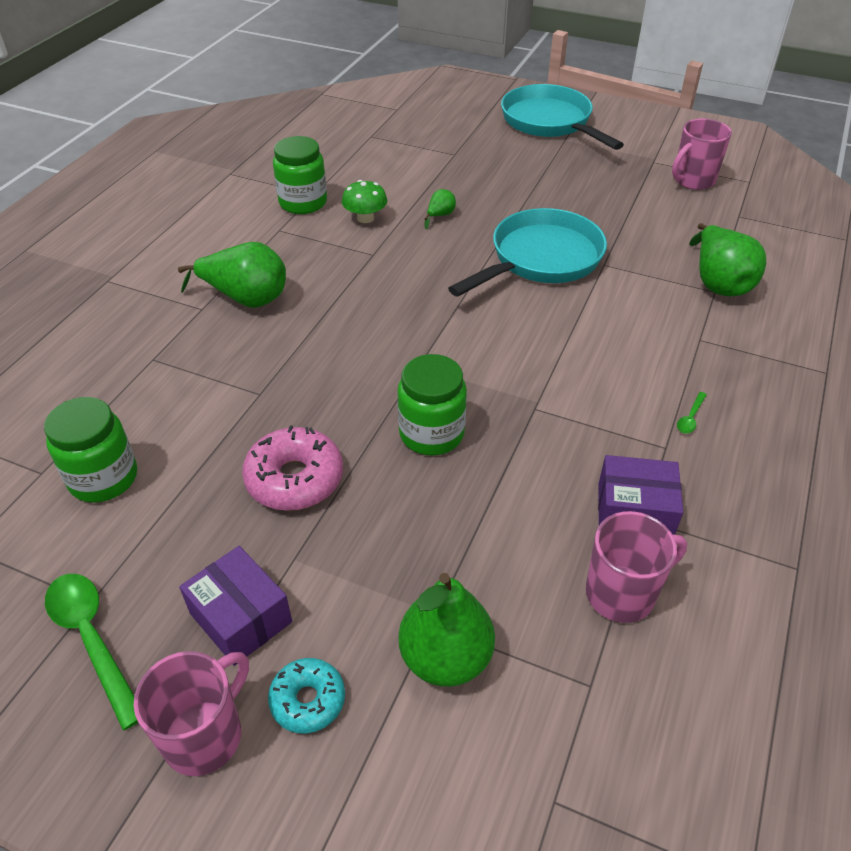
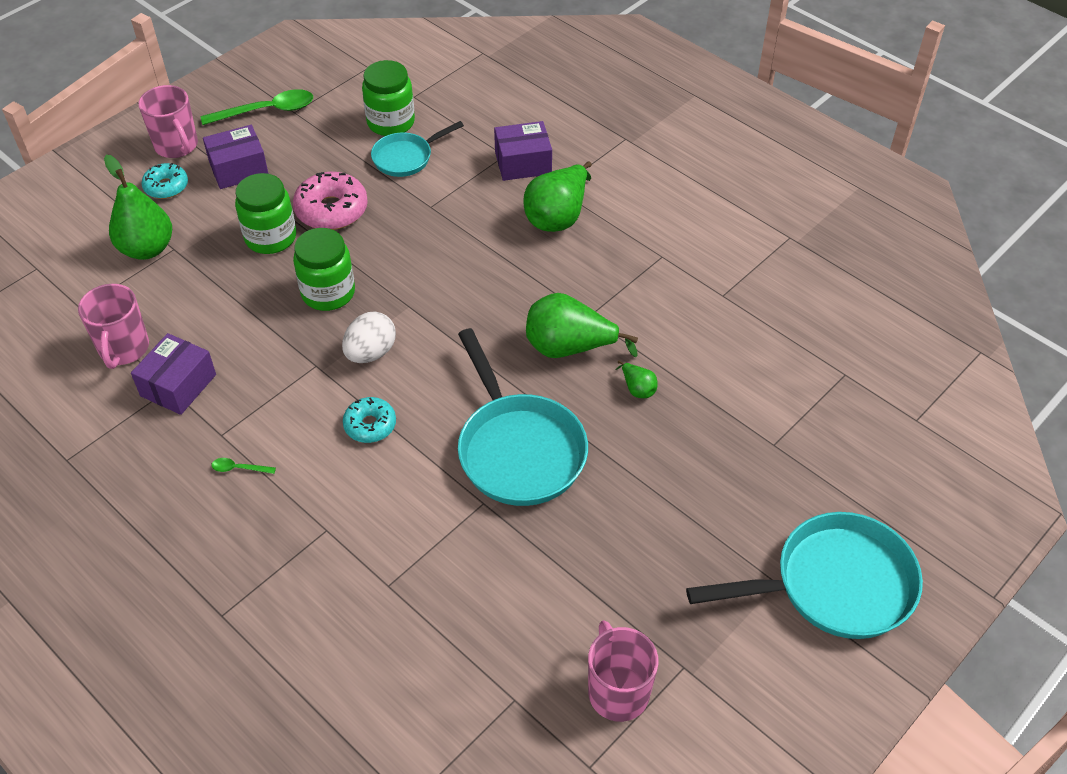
camera: 110 degrees right, 5 degrees up
(164, 341) = (523, 163): none -> purple box
(175, 441) = (406, 157): none -> turquoise pan
(303, 203) = (707, 283): green jar -> green jar (270, 237)
(365, 218) = (657, 325): green mushroom -> none
(494, 374) = (371, 353): none -> white egg
(578, 347) = (370, 425): none -> turquoise donut
(690, 418) = (239, 468): green spoon -> green spoon turned 45 degrees counterclockwise
(718, 283) = (400, 597): green pear -> green pear (569, 348)

